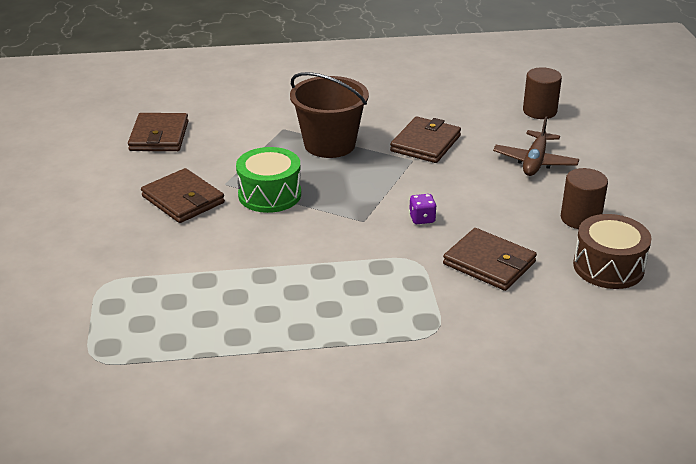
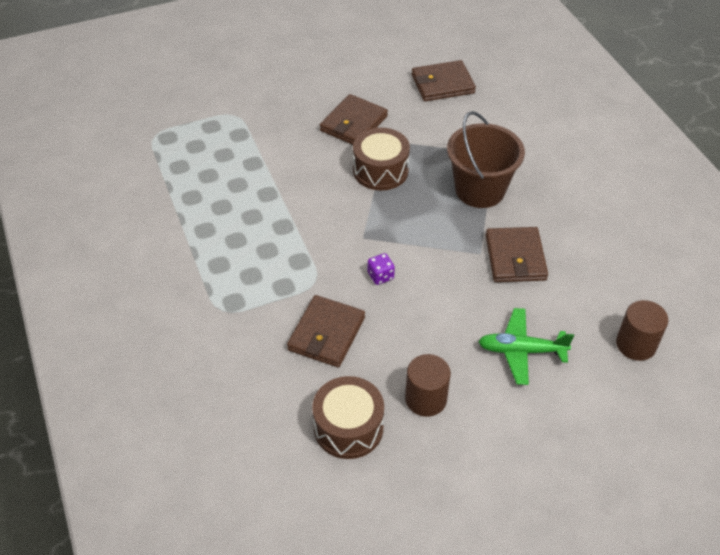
camera: 75 degrees right, 15 degrees up
(269, 194) = (380, 170): green drum -> brown drum
(425, 143) = (515, 257): brown wallet -> brown wallet turned 75 degrees clockwise
(535, 161) = (521, 351): brown plane -> green plane

